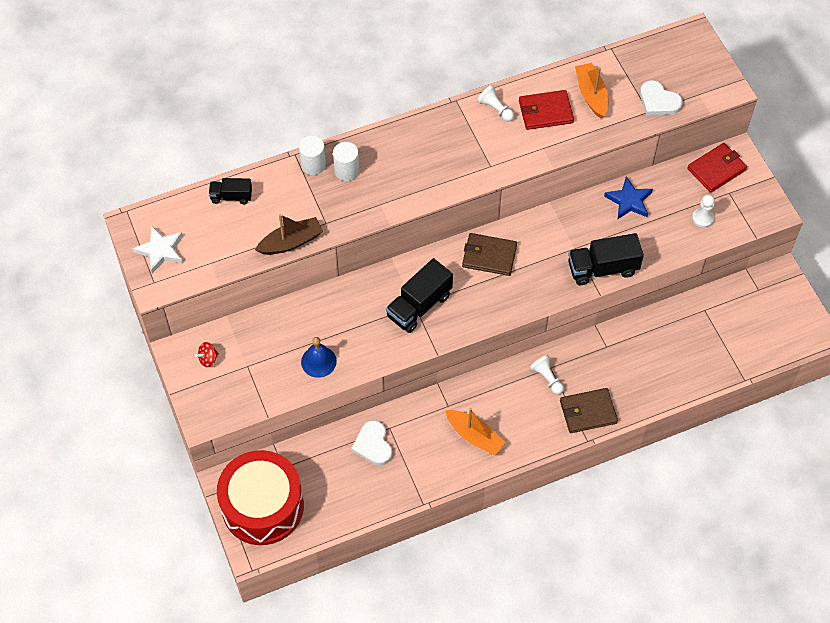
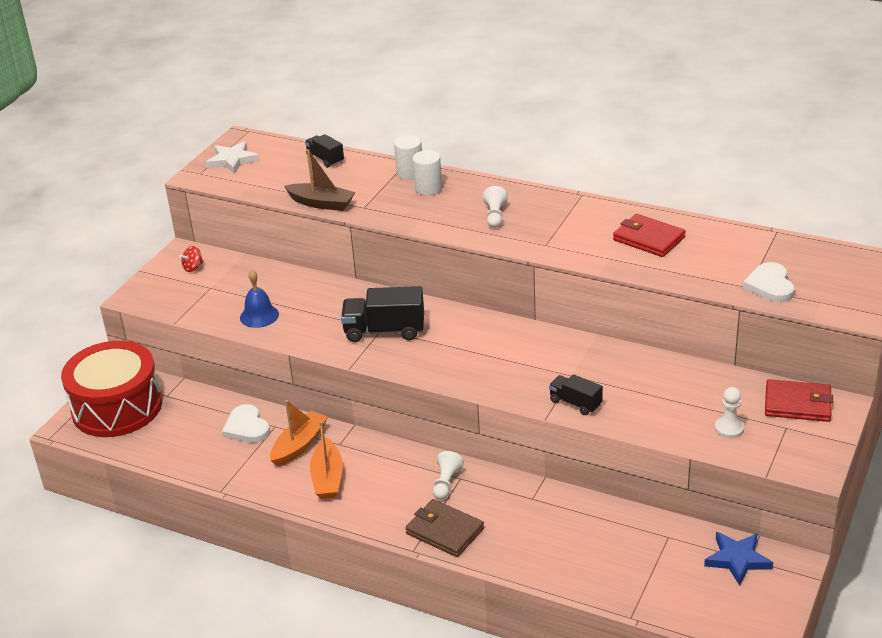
camera: 50 degrees right, 25 degrees down
(208, 359) = (193, 267): red spinning top -> red spinning top turned 60 degrees counterclockwise
(373, 445) = (247, 427): white heart -> white heart turned 60 degrees counterclockwise
(489, 256) = (489, 336): brown wallet -> none
(495, 109) = (607, 215): white pawn -> white pawn (495, 216)
(591, 95) = (709, 250): orange boat -> orange boat (299, 445)
(602, 268) = (575, 403): black truck -> black truck, size x0.59
(629, 201) = (672, 374): blue star -> blue star (737, 559)

